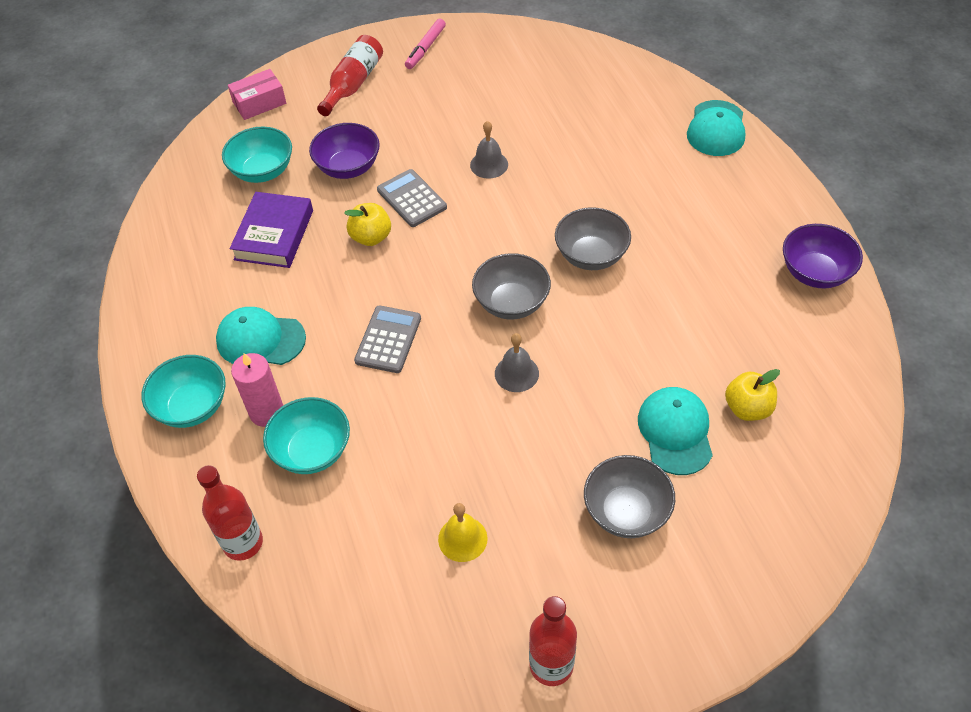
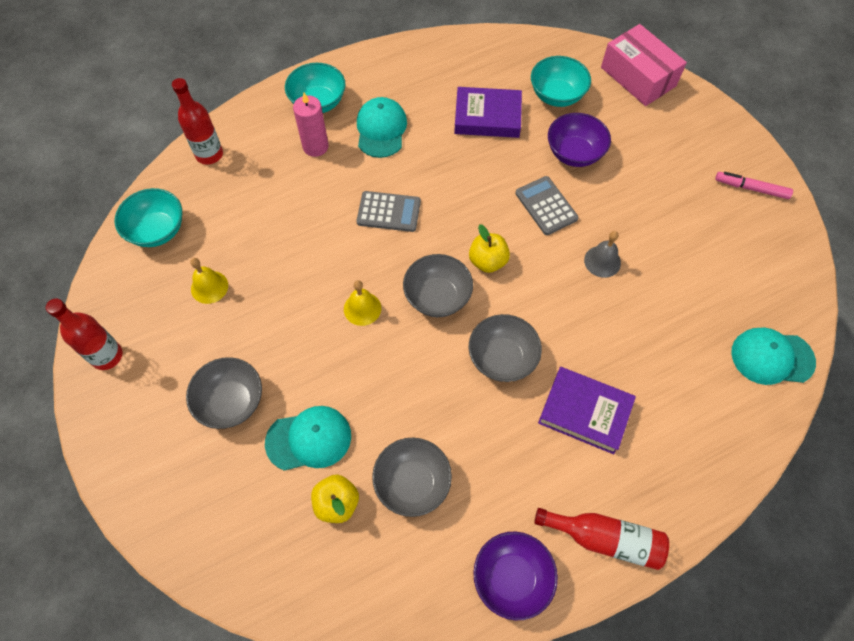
camera: 80 degrees right, 10 degrees up
(259, 103) = (638, 77): pink box -> pink box, size x1.58
(312, 451) = (283, 180): turquoise bowl -> turquoise bowl (157, 230)
(353, 84) = (682, 139): red bottle -> red bottle (604, 538)
(371, 237) = (496, 183): yellow apple -> yellow apple (487, 261)
(411, 199) = (546, 206): grey calculator -> grey calculator turned 75 degrees counterclockwise
(516, 373) = (362, 308): grey bell -> yellow bell
(653, 200) = (584, 412): none -> purple book
(716, 129) = (707, 475): turquoise cap -> turquoise cap (772, 357)
(725, 341) = (412, 483): none -> grey bowl

